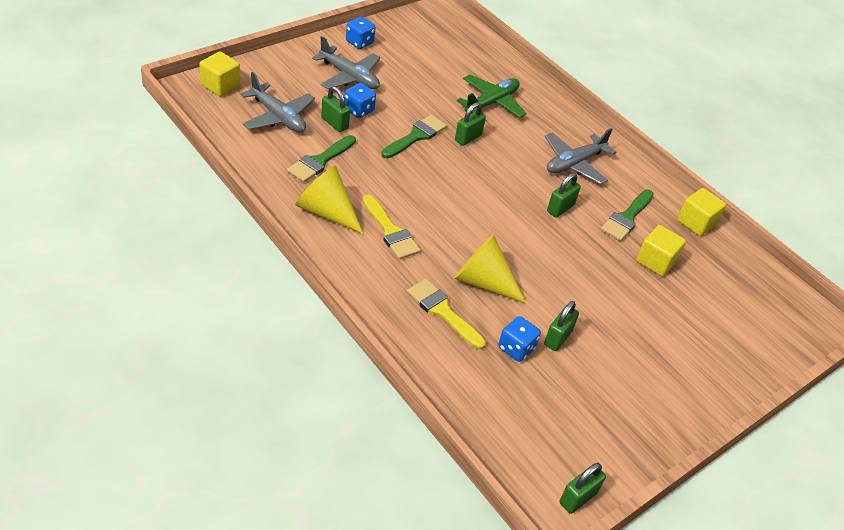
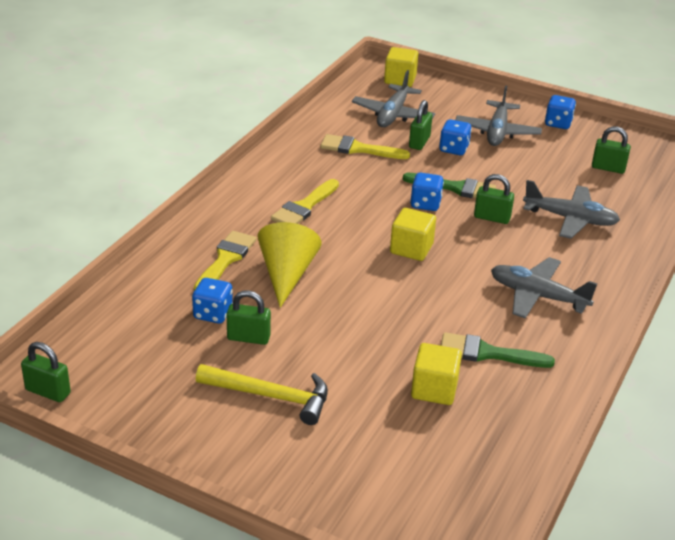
camera: 70 degrees right, 10 degrees down
(320, 161) = (358, 149): green brush -> yellow brush
(327, 212) = (295, 169): yellow cone -> none
(429, 162) = (425, 204): none -> blue dice
(491, 103) = (570, 219): green plane -> grey plane
(560, 208) = (449, 301): green padlock -> green padlock (608, 168)
(634, 352) = (271, 396): none -> yellow hammer
(696, 223) = (541, 413): yellow cube -> yellow cube (411, 249)

